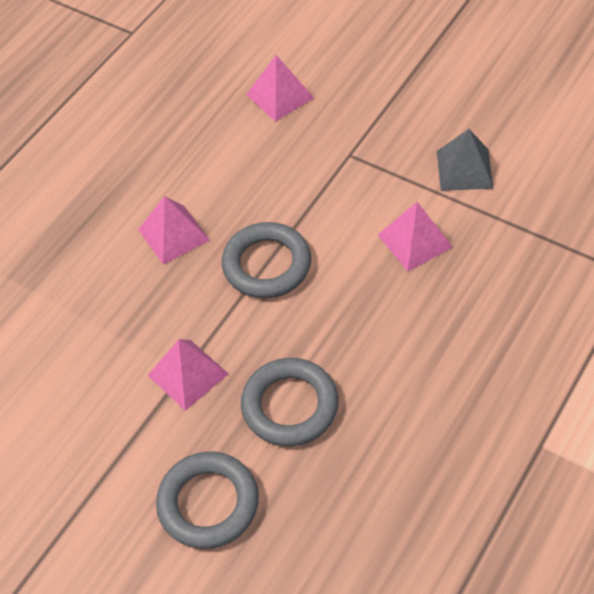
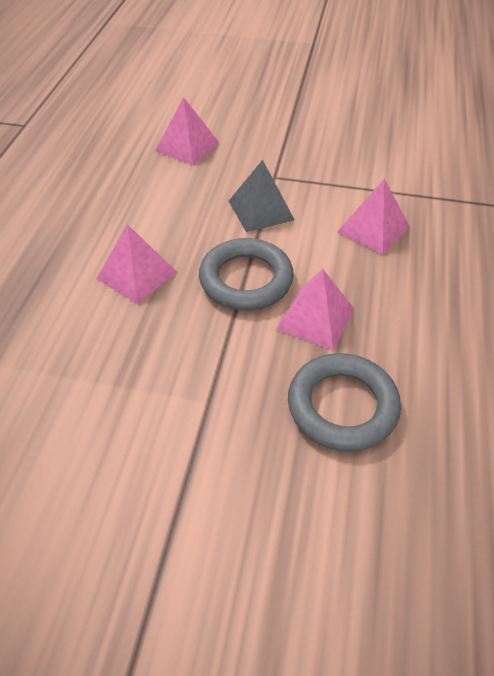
camera: 25 degrees left, 5 degrees down
(188, 374) = (214, 405): pink pyramid -> pink pyramid (315, 318)
(208, 503) = (309, 545): grey ring -> none
(464, 169) = (380, 168): grey pyramid -> grey pyramid (261, 210)

